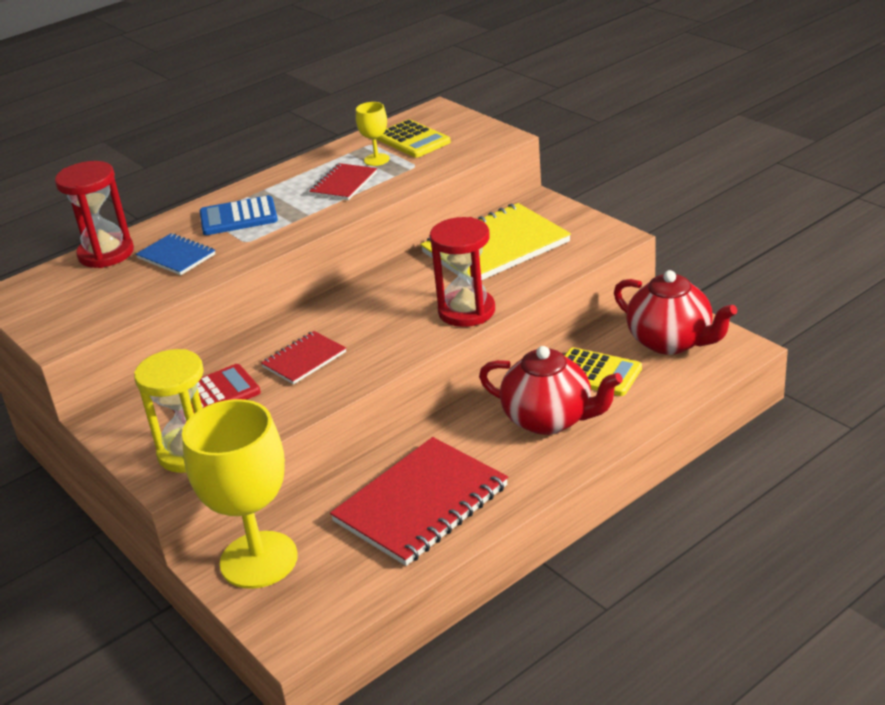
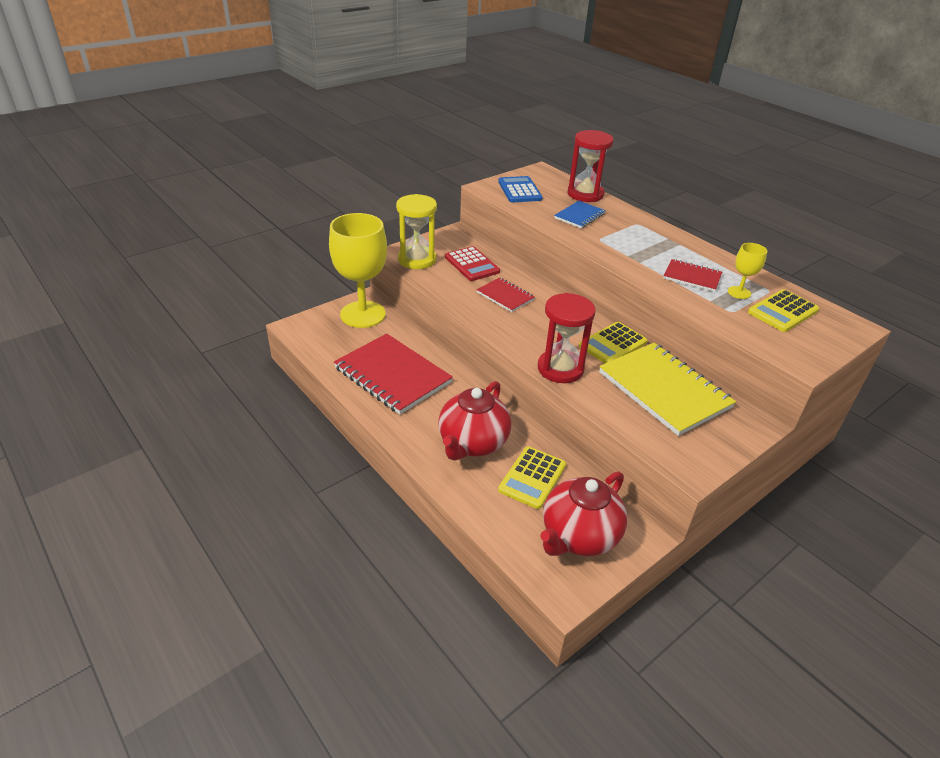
camera: 85 degrees right, 5 degrees up
(238, 217) = (634, 235): blue calculator -> blue calculator (519, 190)
(413, 277) = (612, 344): none -> yellow calculator

